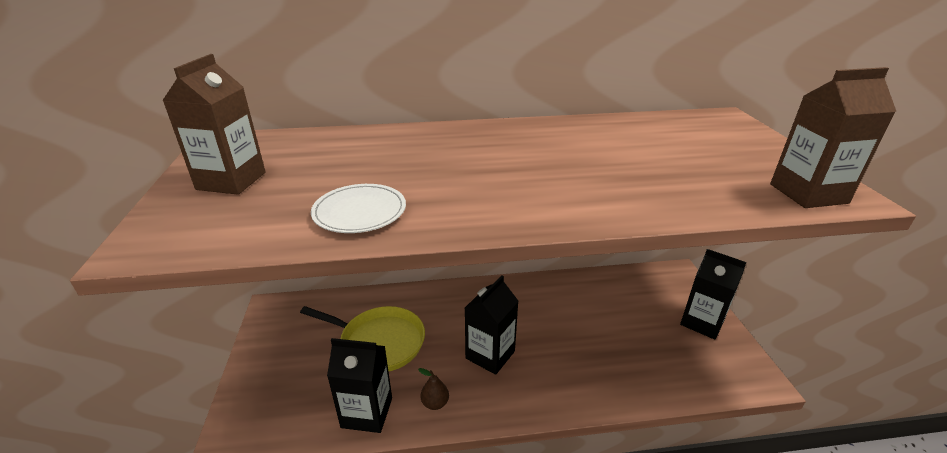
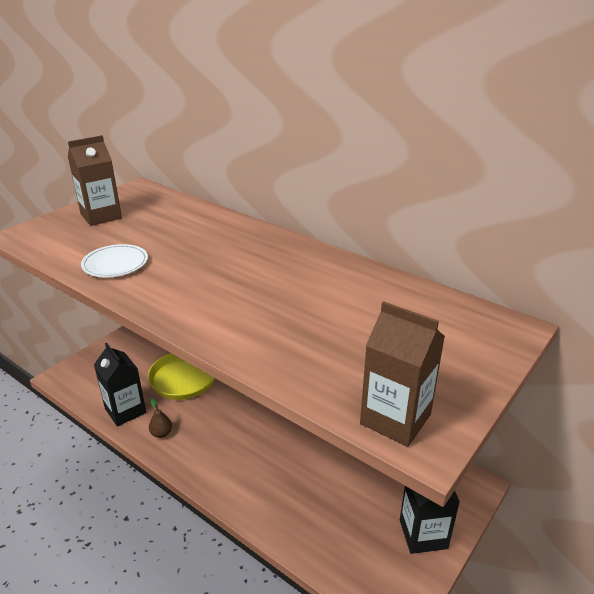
camera: 45 degrees right, 0 degrees up
(490, 355) = (230, 431): black carton -> none

